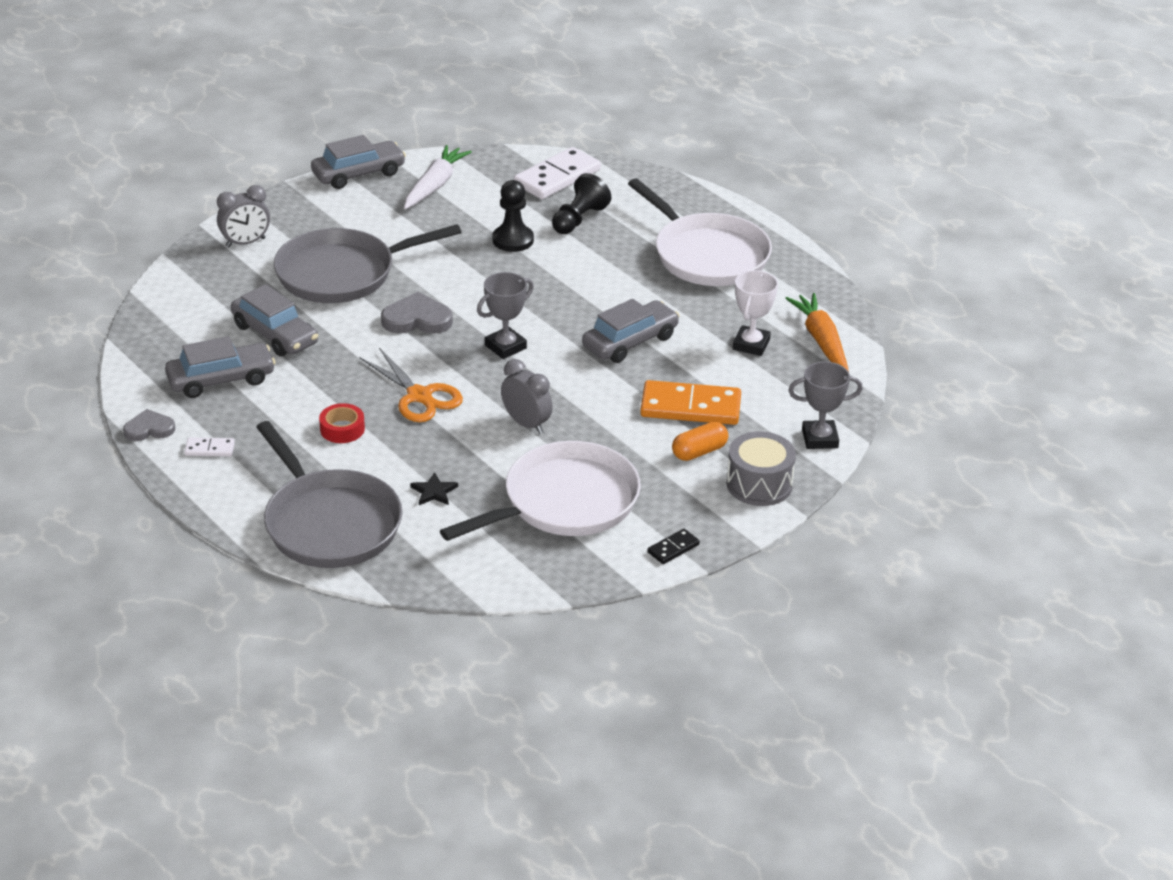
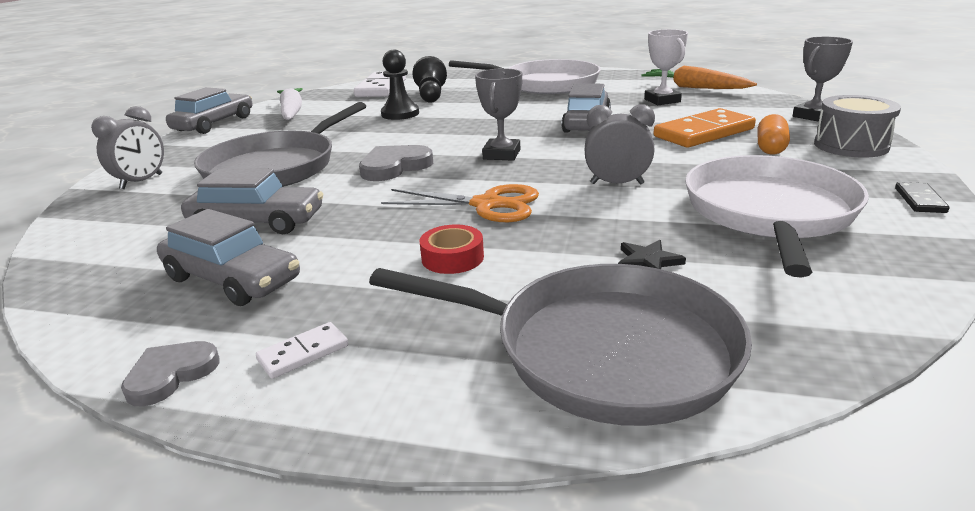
camera: 35 degrees left, 10 degrees down
(221, 380) = (232, 279): grey car -> grey car turned 90 degrees clockwise

